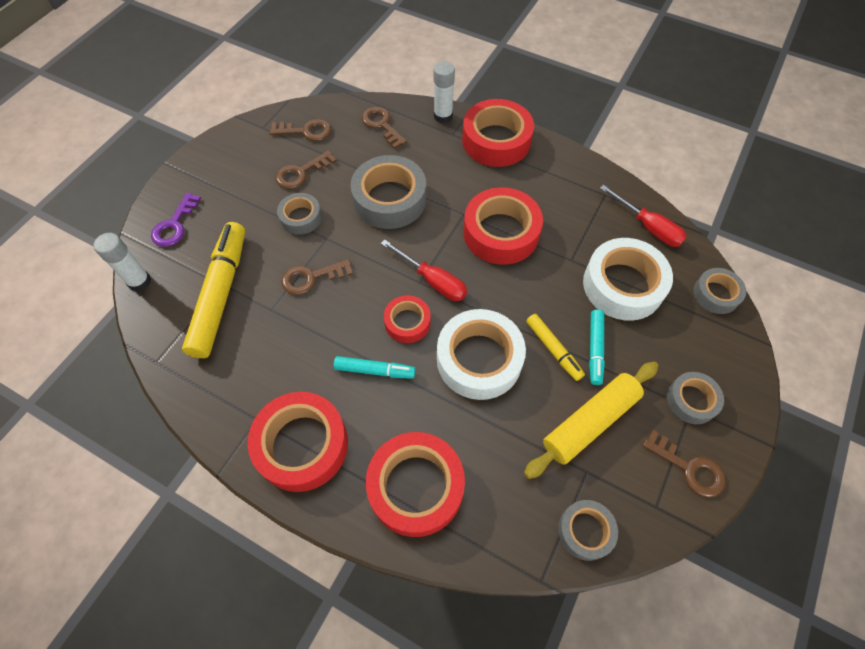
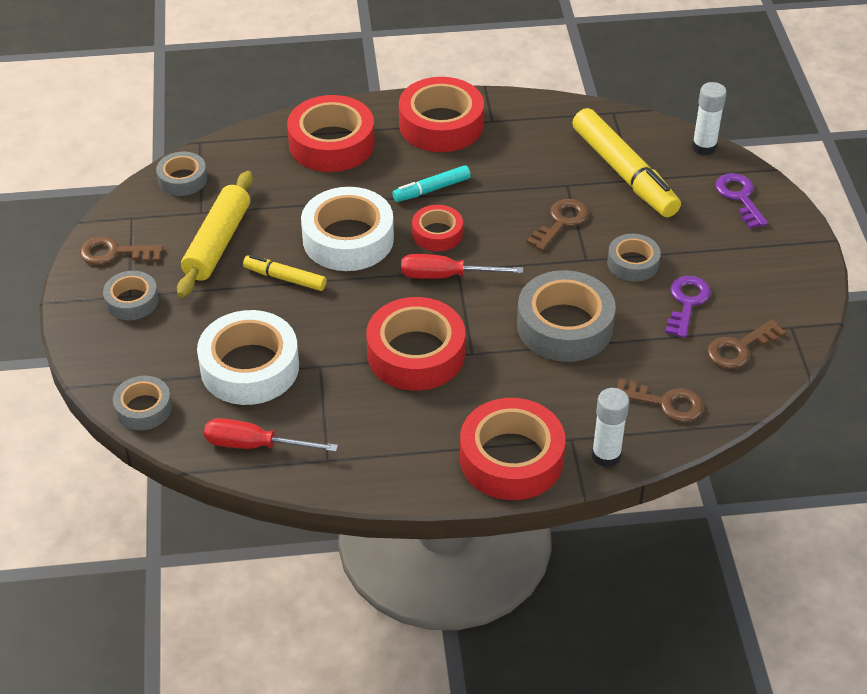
camera: 145 degrees right, 15 degrees down
(301, 173) = (687, 302): brown key -> purple key
(595, 349) = (245, 297): turquoise marker -> none

